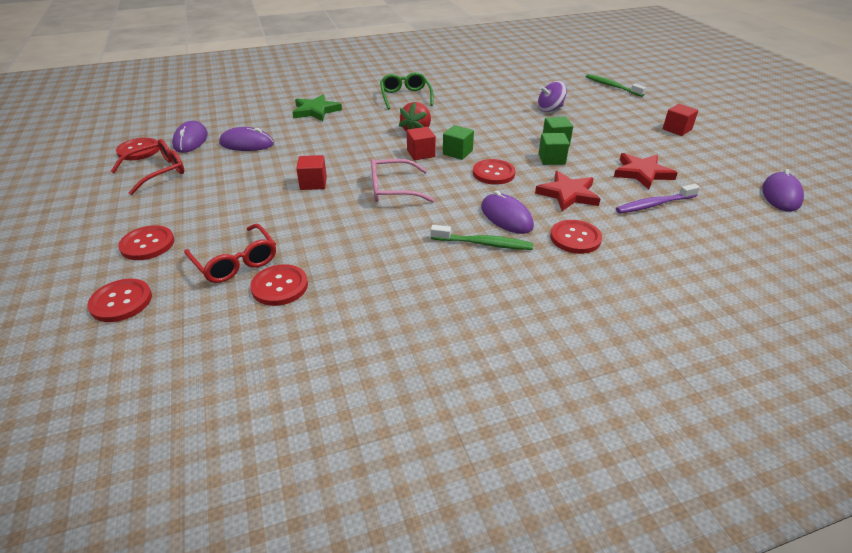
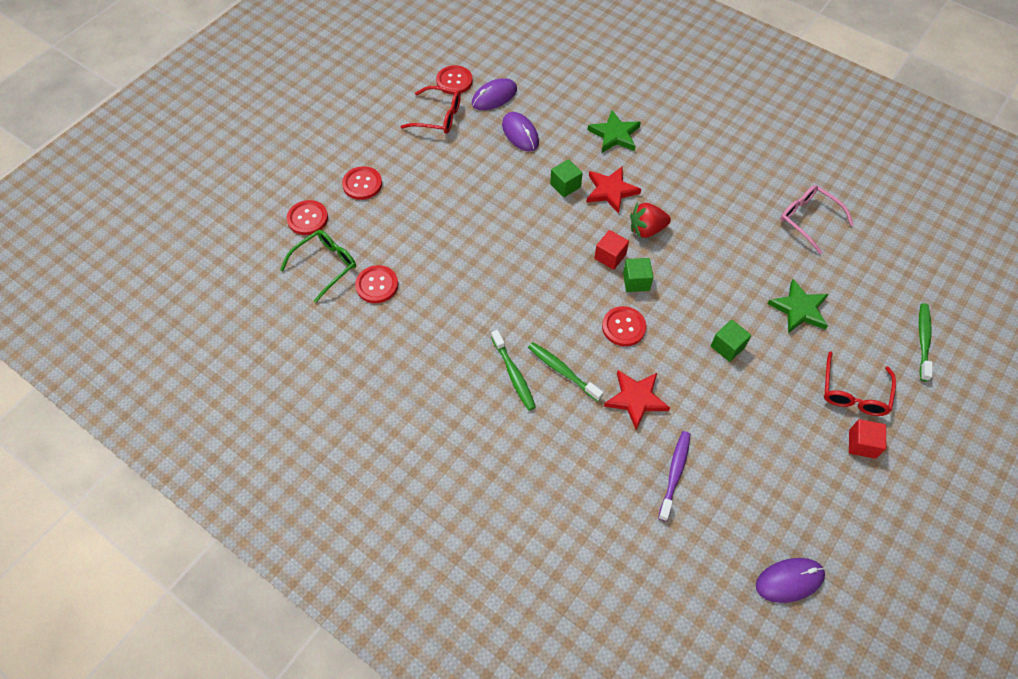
camera: 55 degrees right, 20 degrees up
(235, 261) = (381, 243): red glasses -> red glasses (854, 392)
(313, 183) = (503, 217): red cube -> none
(393, 189) = (538, 273): pink glasses -> pink glasses (809, 220)
(405, 97) = (707, 178): green glasses -> green glasses (325, 266)
(506, 217) = (562, 371): purple mouse -> green toothbrush
(550, 109) = (799, 309): purple spinning top -> green star
(551, 159) = (689, 359): green cube -> green cube (565, 185)
(575, 238) = (570, 433): red button -> none
(642, 173) = (728, 444): red star -> red star (611, 191)
(654, 204) = (675, 473): purple toothbrush -> purple toothbrush turned 75 degrees clockwise

